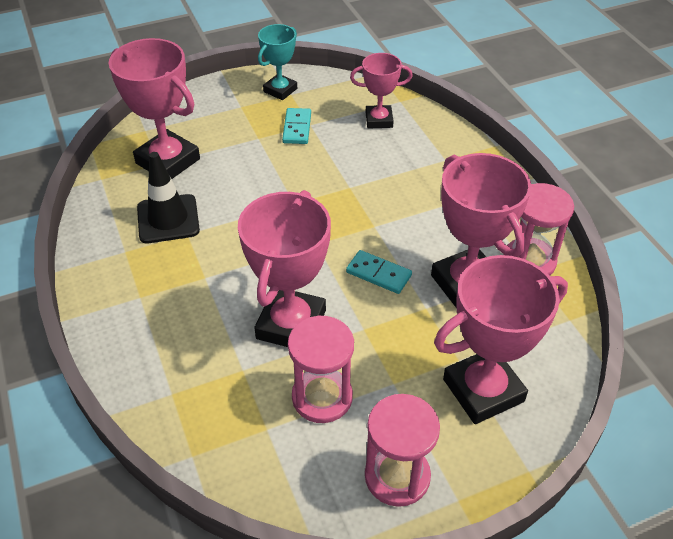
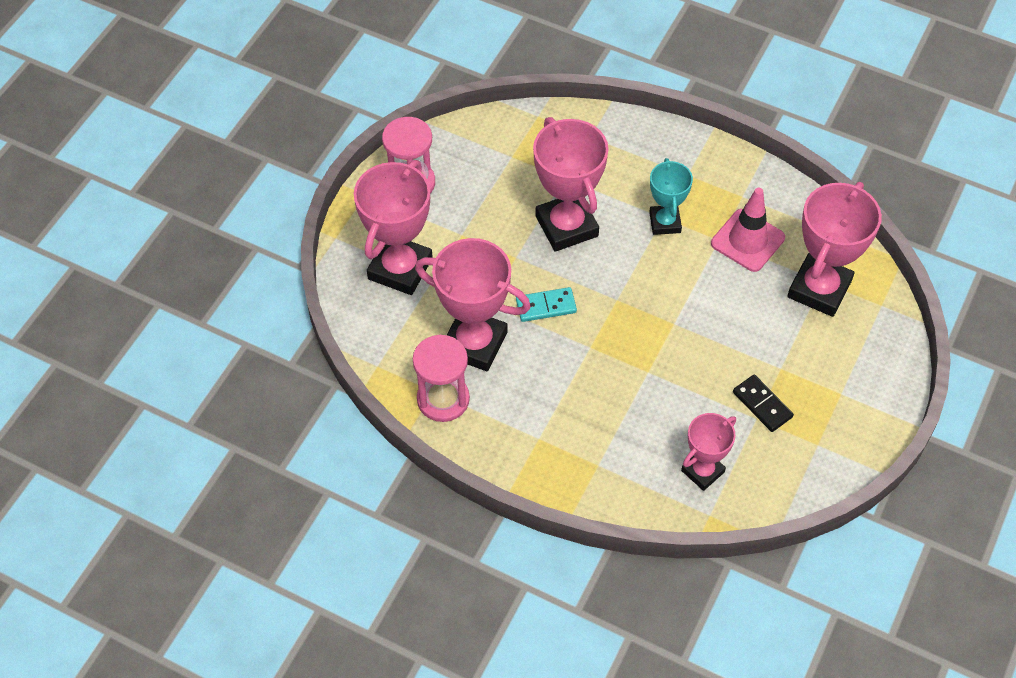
camera: 140 degrees right, 10 degrees up
(168, 161) = (819, 289): pink trophy -> pink trophy turned 60 degrees counterclockwise
(168, 219) = (747, 240): black traffic cone -> pink traffic cone
(280, 90) = (833, 442): turquoise trophy -> turquoise trophy (665, 222)
(297, 128) = (762, 404): turquoise domino -> black domino
(322, 397) = (498, 195): pink hourglass -> none

